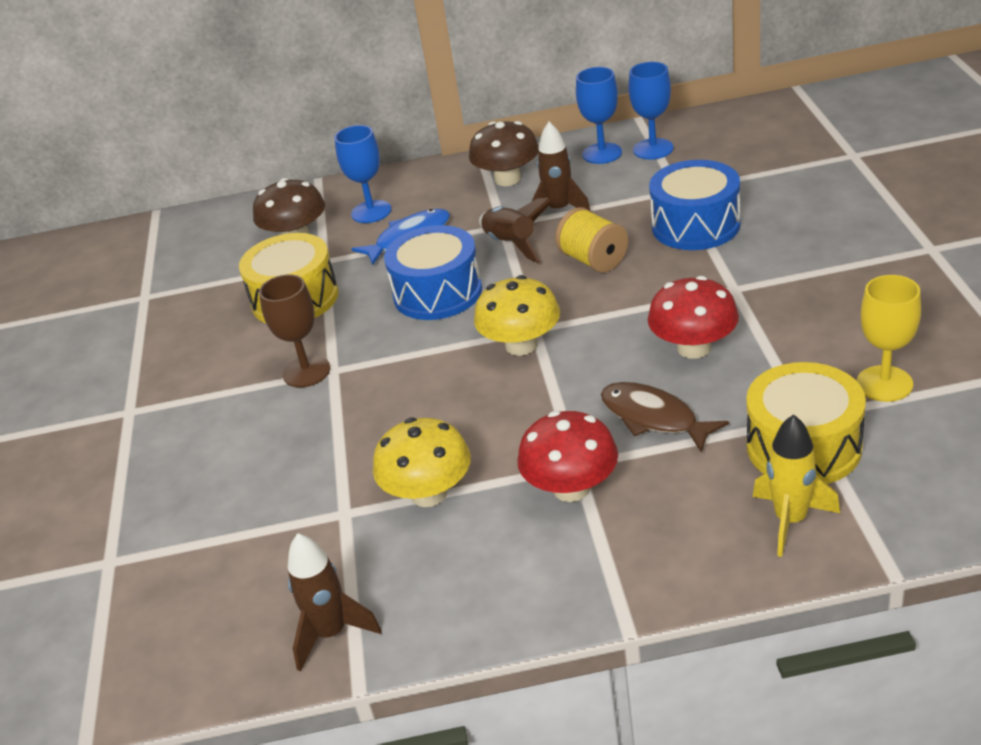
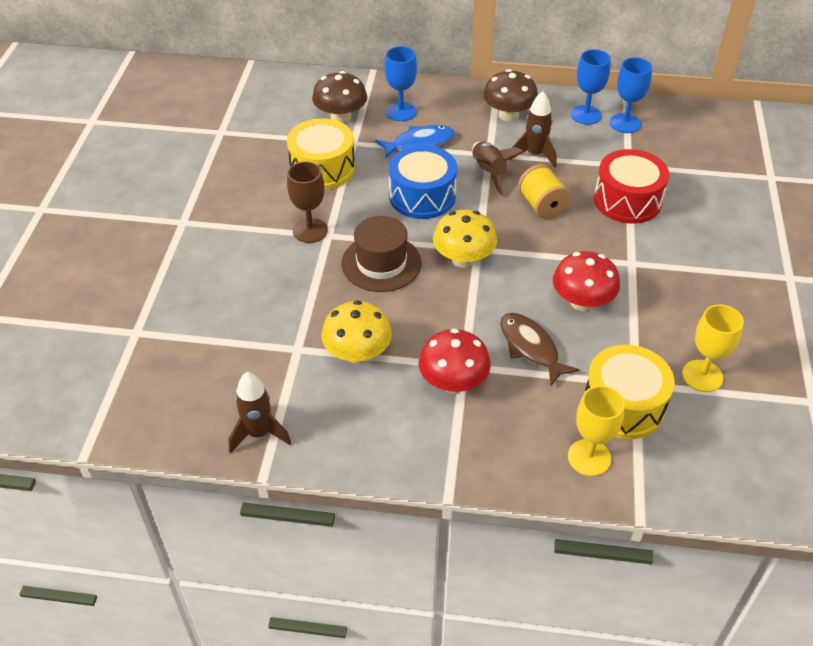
camera: 10 degrees right, 10 degrees up
(416, 381) = (381, 263): none -> brown hat
(695, 225) = (627, 200): blue drum -> red drum
(790, 520) = (589, 457): yellow rocket -> yellow goblet

